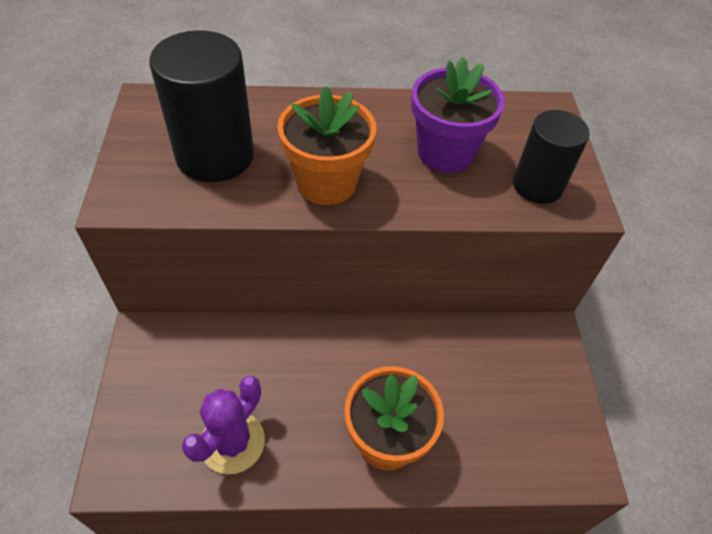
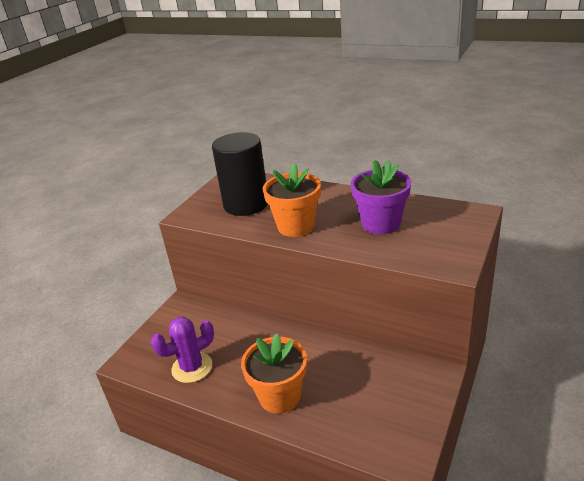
camera: 35 degrees right, 20 degrees down
(537, 186) = (430, 250): black cylinder -> none

